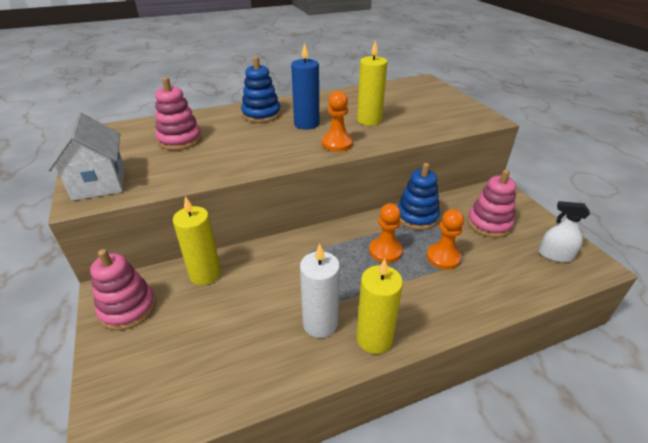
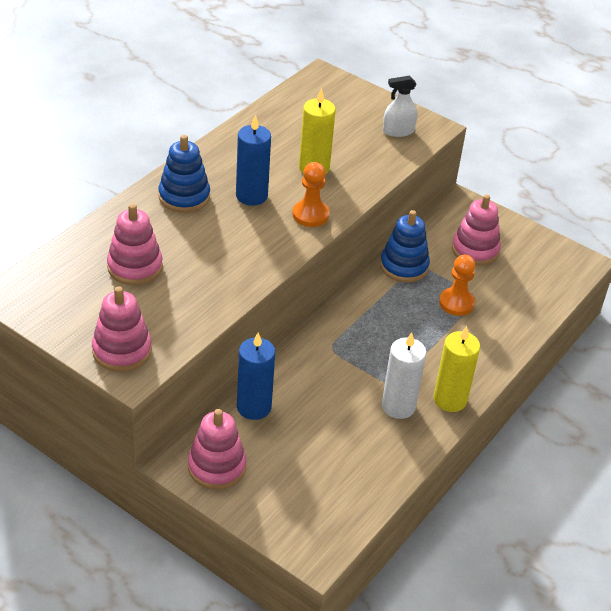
camera: 35 degrees left, 5 degrees up
(99, 183) = (122, 351): white house -> pink stacking toy
(205, 274) = (254, 407): yellow candle -> blue candle
(385, 251) = (401, 316): orange pawn -> none
(555, 255) = (546, 264): white spray bottle -> white spray bottle (398, 131)

